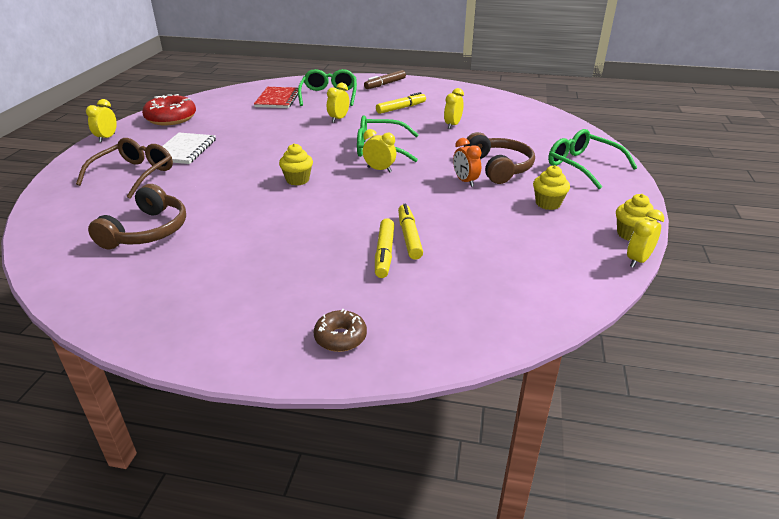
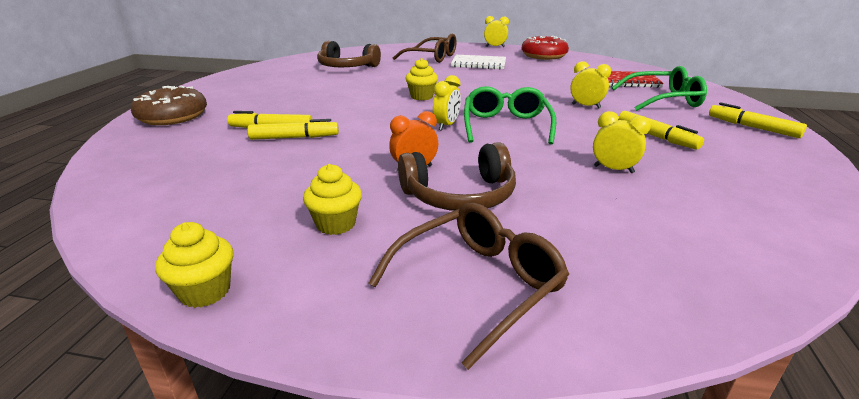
camera: 90 degrees right, 5 degrees down
(340, 337) = (173, 116): brown donut -> brown donut, size x1.74
(385, 84) = (752, 127): brown marker -> yellow marker
(583, 166) = (478, 284): green glasses -> brown glasses
(637, 260) = (133, 281): yellow clock -> none

